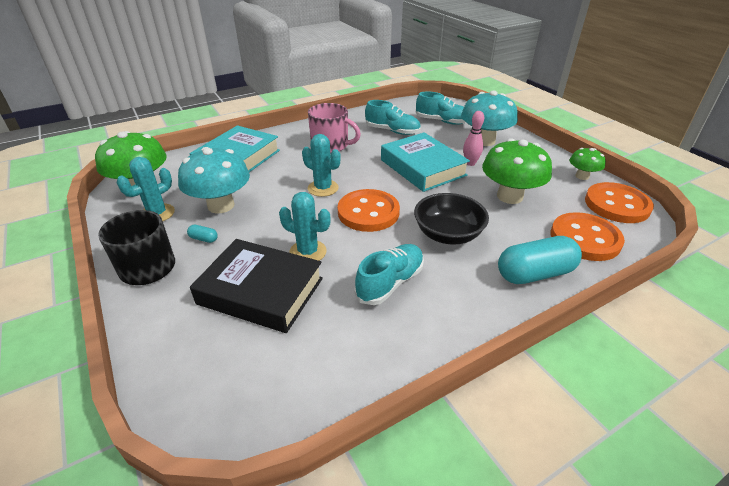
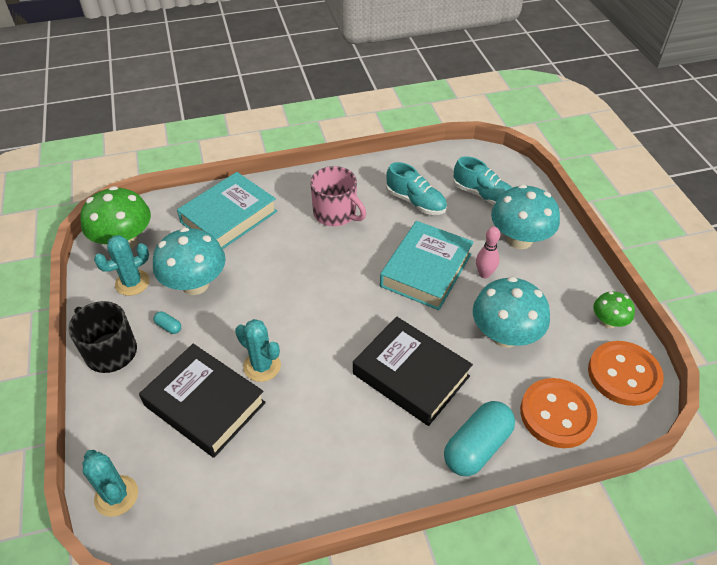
camera: 15 degrees right, 10 degrees up
(323, 188) = (305, 280): turquoise cactus -> turquoise cactus (116, 496)
(368, 212) = (340, 326): orange button -> none
(390, 283) = (327, 423): turquoise shoe -> none
(422, 167) = (426, 270): turquoise book -> turquoise book turned 45 degrees clockwise
(448, 234) = (411, 375): black bowl -> black book
(509, 196) = (505, 335): green mushroom -> turquoise mushroom
(535, 274) = (477, 447): turquoise capsule -> turquoise capsule turned 45 degrees counterclockwise

